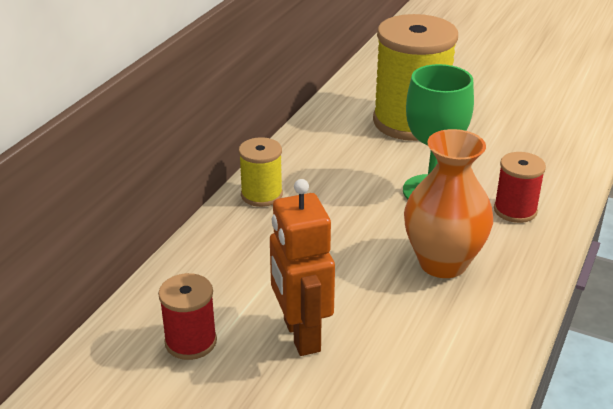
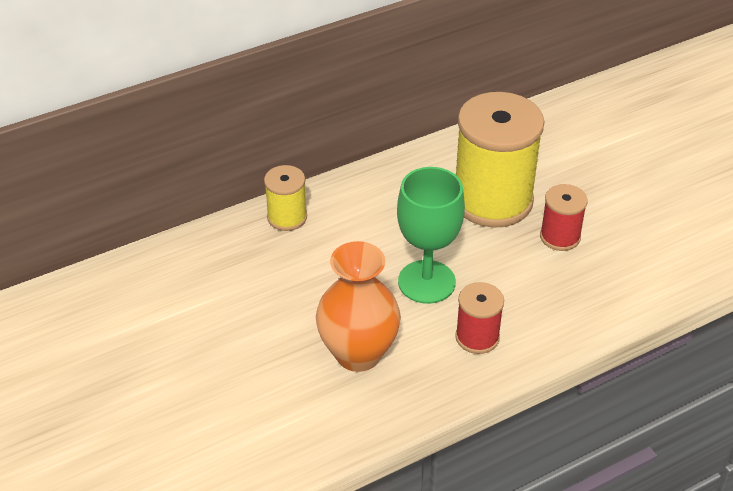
camera: 35 degrees right, 10 degrees up
(191, 342) = (114, 320): red spool -> red spool (560, 237)
(301, 335) = (189, 357): orange robot -> none

